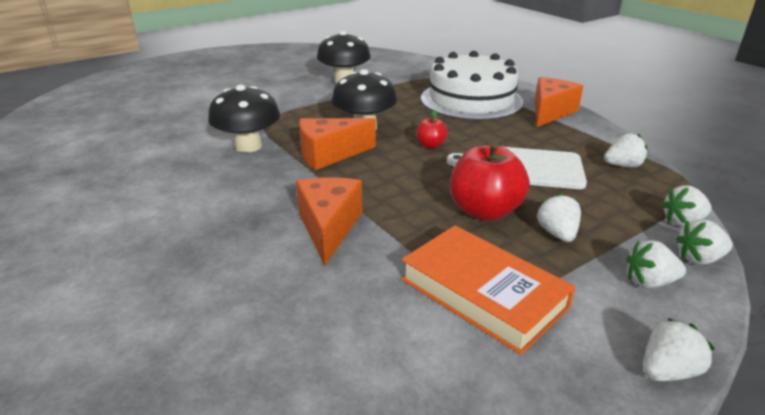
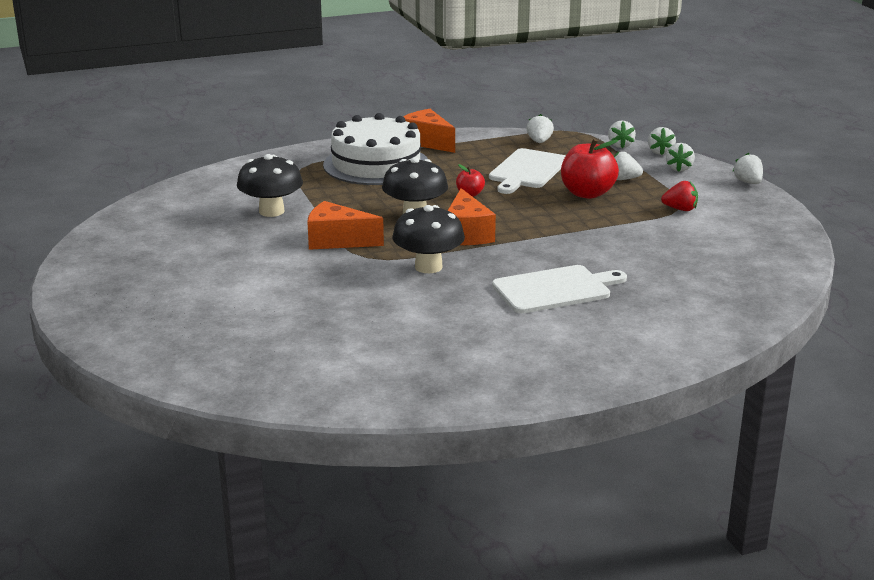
camera: 75 degrees left, 5 degrees down
(198, 214) = (555, 289): none -> white cutting board
(329, 227) = (592, 244): orange cheese -> orange cheese (337, 240)
(483, 293) = (680, 209): orange book -> red strawberry

